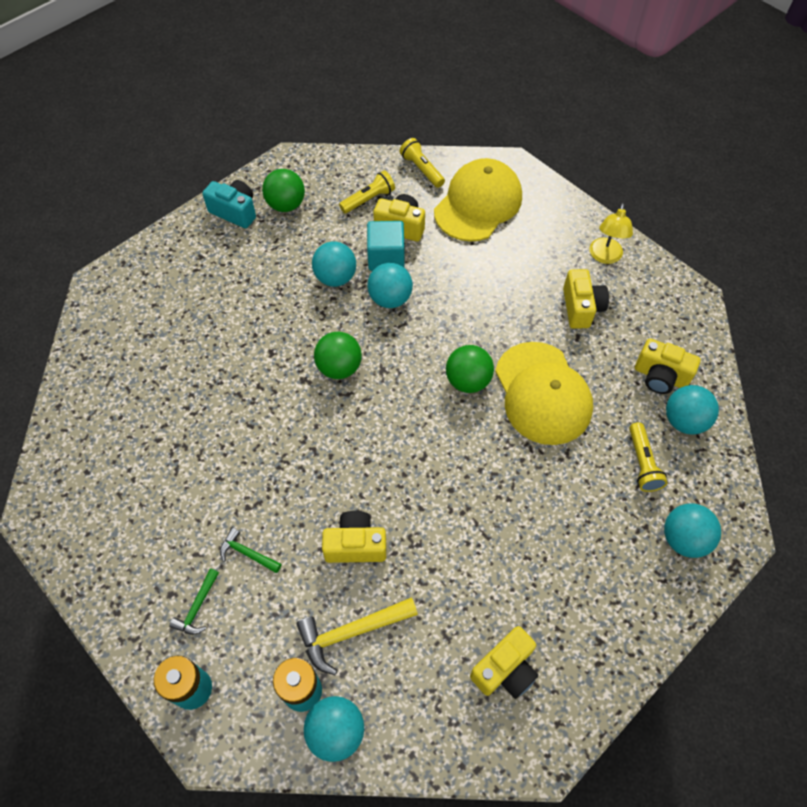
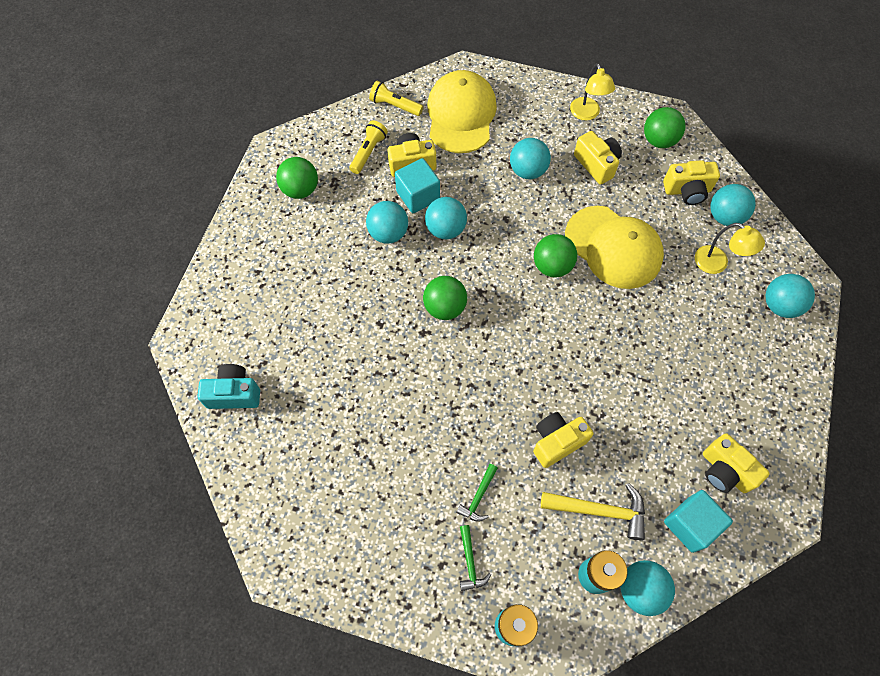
camera: 30 degrees left, 5 degrees up
(235, 212) = (259, 217): turquoise camera -> turquoise camera (234, 393)
(247, 553) = (478, 497): green hammer -> green hammer turned 60 degrees counterclockwise
(351, 632) = (600, 510): yellow hammer -> yellow hammer turned 120 degrees counterclockwise
(431, 700) = (690, 524): none -> turquoise cube
(505, 669) = (725, 471): yellow camera -> yellow camera turned 120 degrees clockwise
(506, 282) = (527, 171): none -> turquoise ball
(642, 463) = (717, 264): yellow flashlight -> yellow lamp
(663, 314) = (658, 140): none -> green ball

